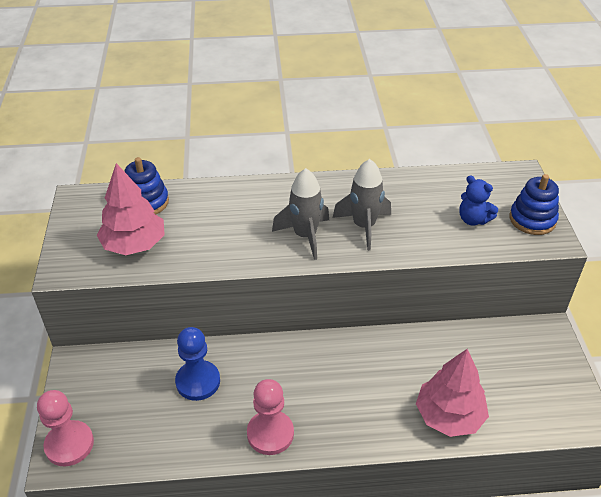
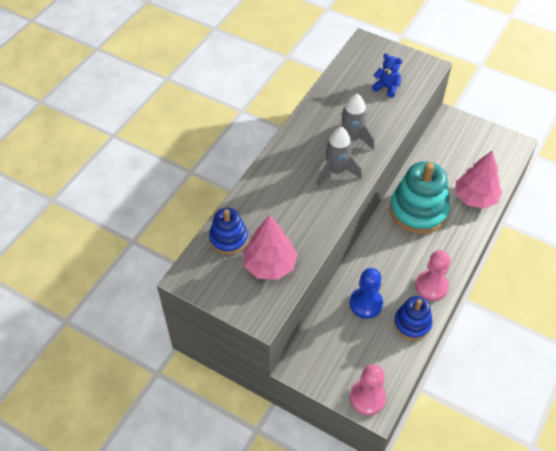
camera: 55 degrees left, 10 degrees up
(373, 367) = (418, 210): none -> turquoise stacking toy
(473, 219) = (386, 88): blue teddy bear -> blue teddy bear turned 135 degrees counterclockwise
(532, 219) = (407, 64): blue stacking toy -> blue stacking toy (412, 323)

